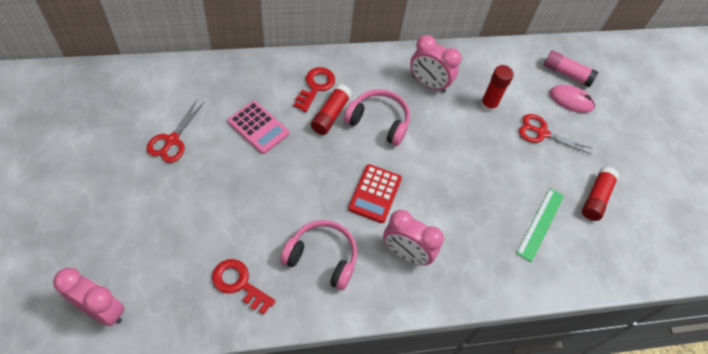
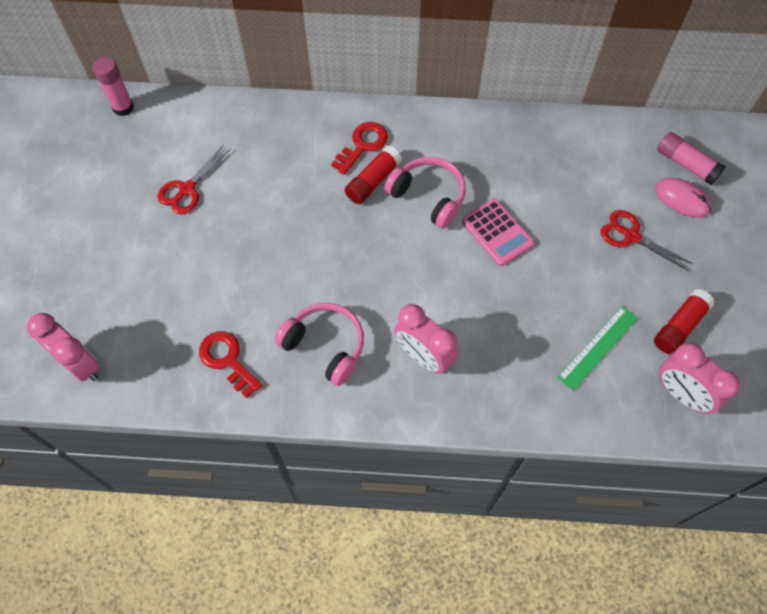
camera: 20 degrees right, 5 degrees up
(100, 78) = (123, 108): none -> pink glue stick
(258, 127) = (285, 186): pink calculator -> pink calculator (497, 233)
(375, 193) = (403, 282): red calculator -> none
(428, 83) = (502, 157): pink clock -> pink clock (681, 394)
(488, 105) = (571, 193): red glue stick -> none

